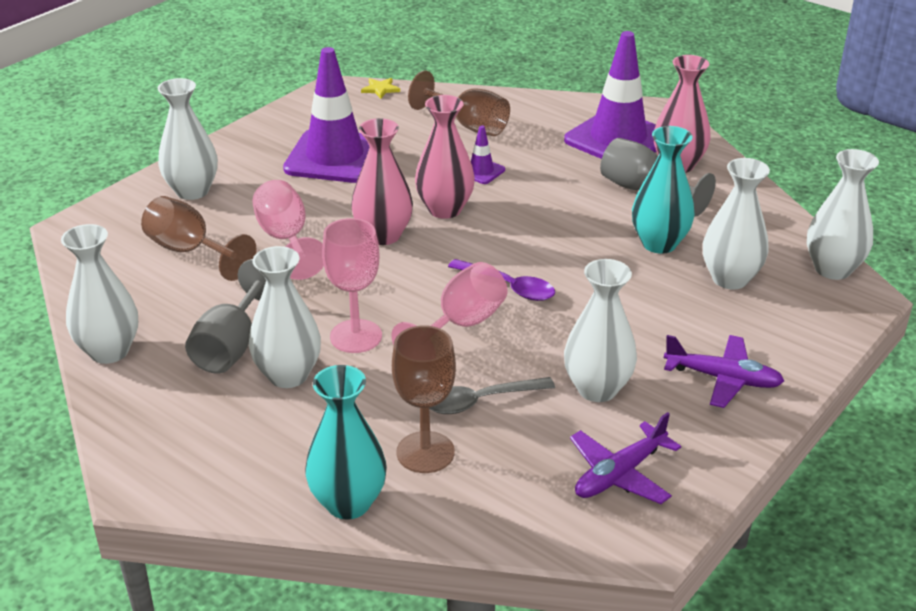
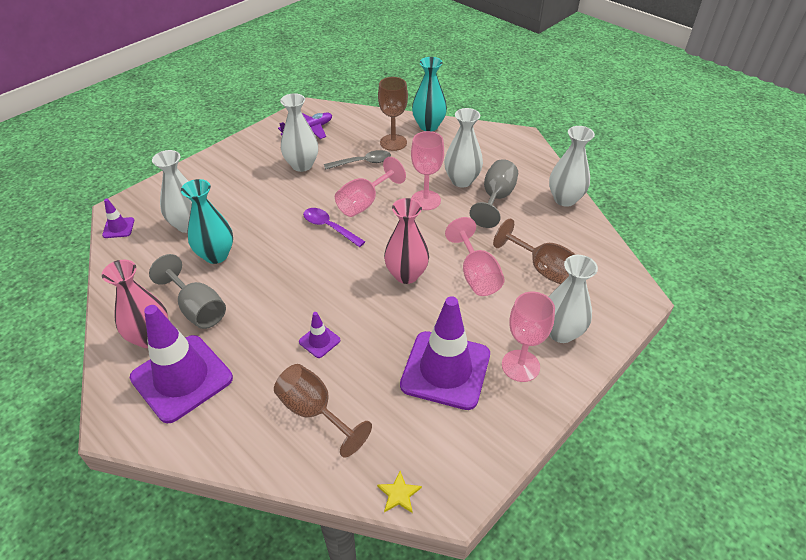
camera: 175 degrees left, 10 degrees up
(250, 163) = (520, 366): none -> pink goblet
(445, 209) = (358, 298): pink vase -> none
(723, 379) = (235, 166): purple plane -> none
(832, 269) = (118, 228): white vase -> purple traffic cone

